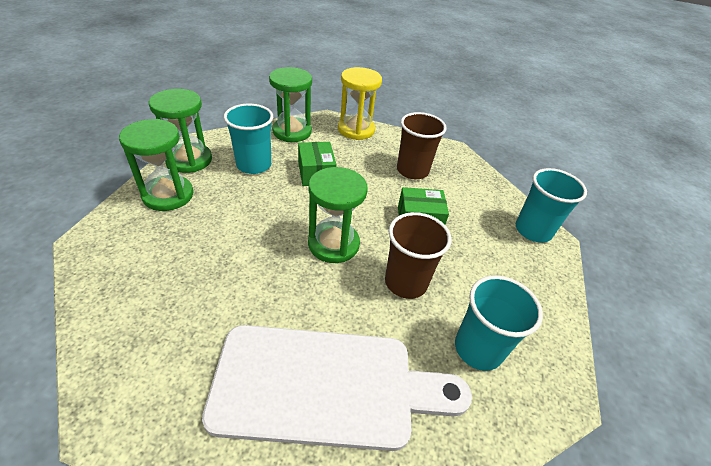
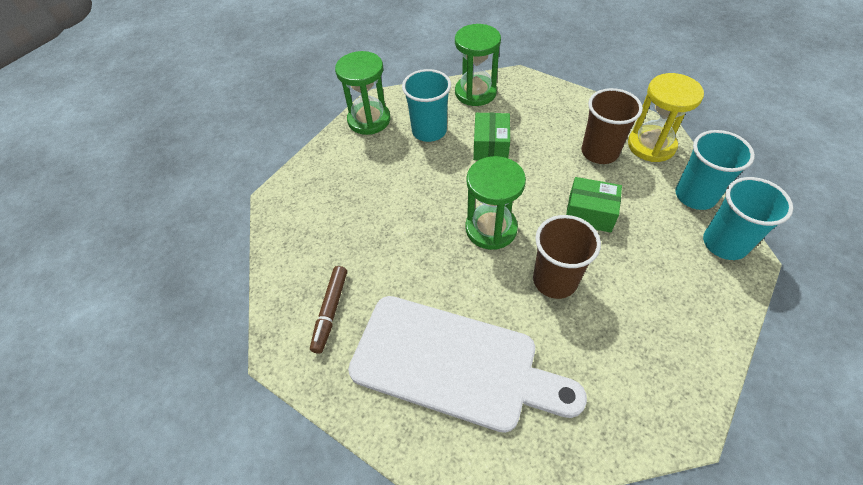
camera: 25 degrees right, 10 degrees up
(168, 195) = (345, 157): green hourglass -> none
(169, 356) = (330, 311): none -> brown marker
(356, 129) = (547, 94): yellow hourglass -> yellow hourglass (651, 145)
(478, 349) = (610, 361): turquoise cup -> turquoise cup (695, 195)

